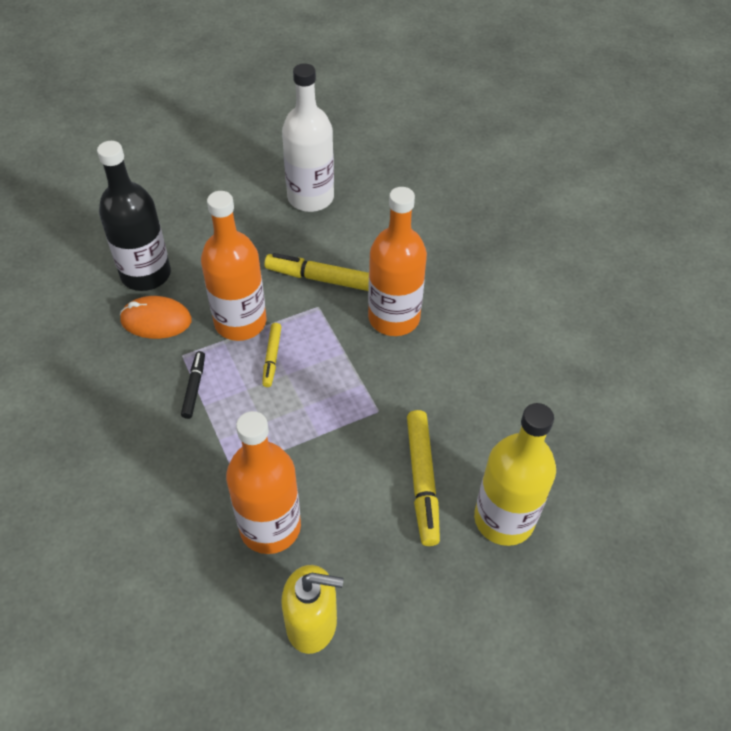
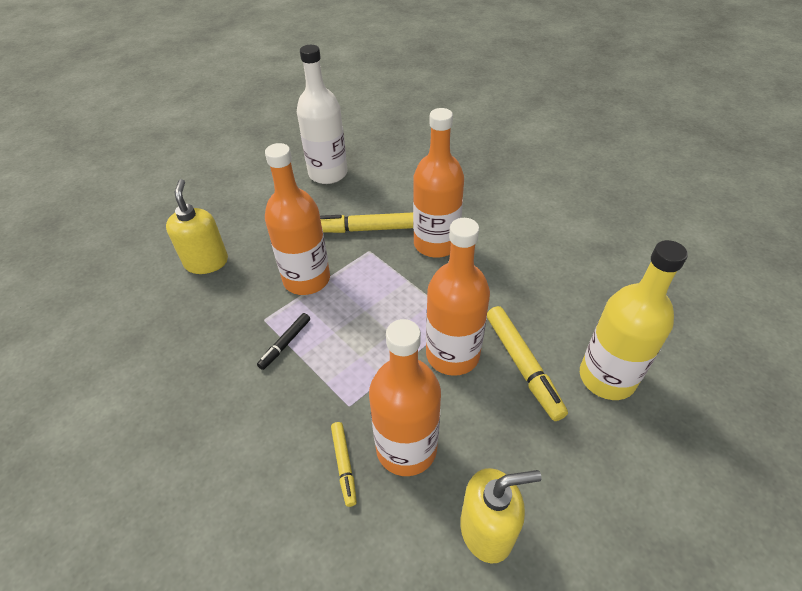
camera: 15 degrees left, 5 degrees down
(146, 274) = (206, 262): black bottle -> yellow soap dispenser
(156, 320) = (229, 297): orange mouse -> none
(194, 387) = (285, 344): black marker -> black marker turned 135 degrees counterclockwise
(272, 357) = (346, 300): yellow marker -> yellow marker (344, 465)
(355, 448) = (452, 354): none -> orange bottle

